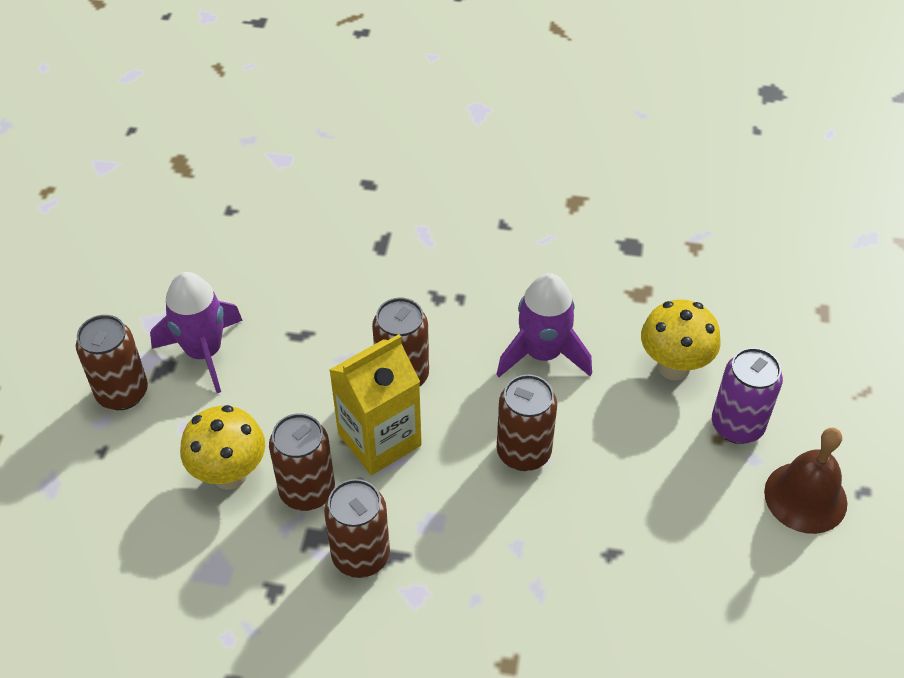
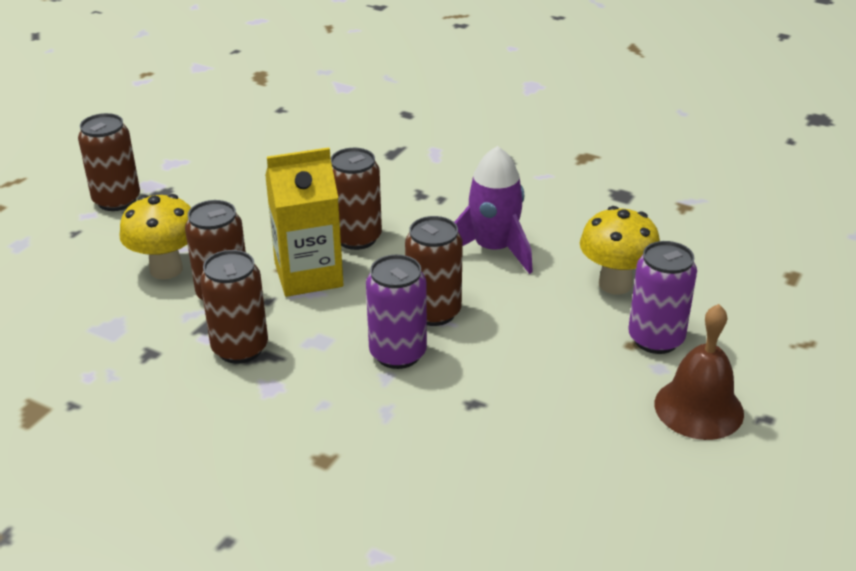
camera: 20 degrees right, 15 degrees down
(203, 352) = (199, 189): purple rocket -> none
(515, 515) = (398, 354): none -> purple can

